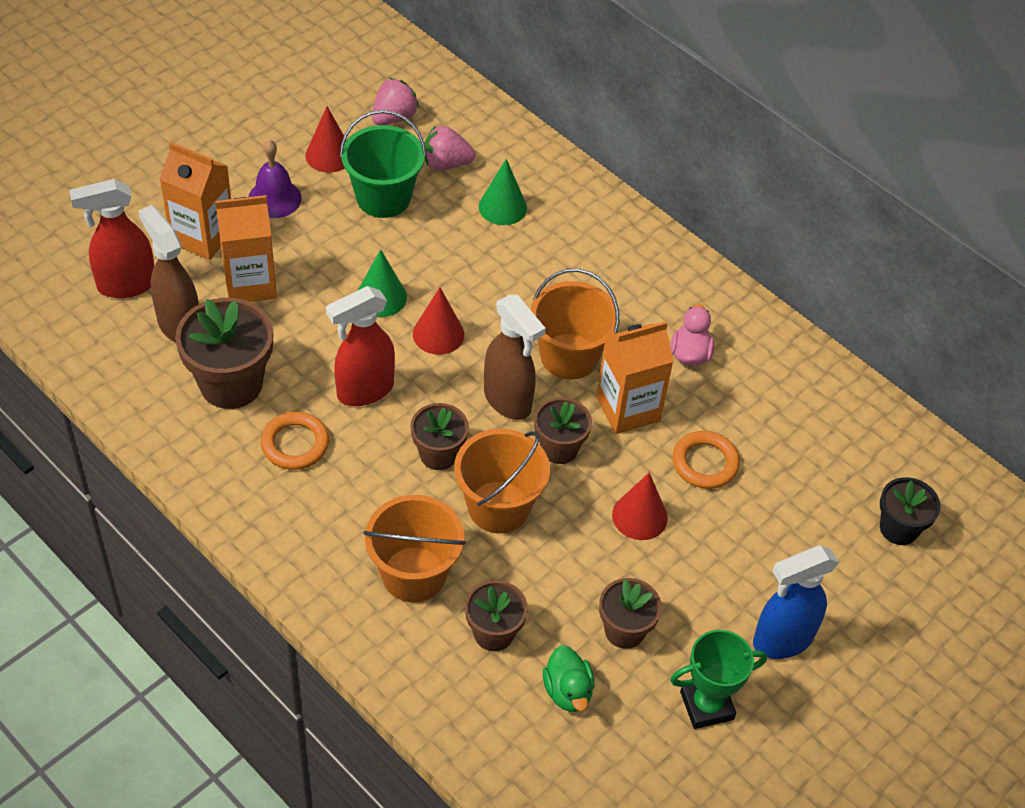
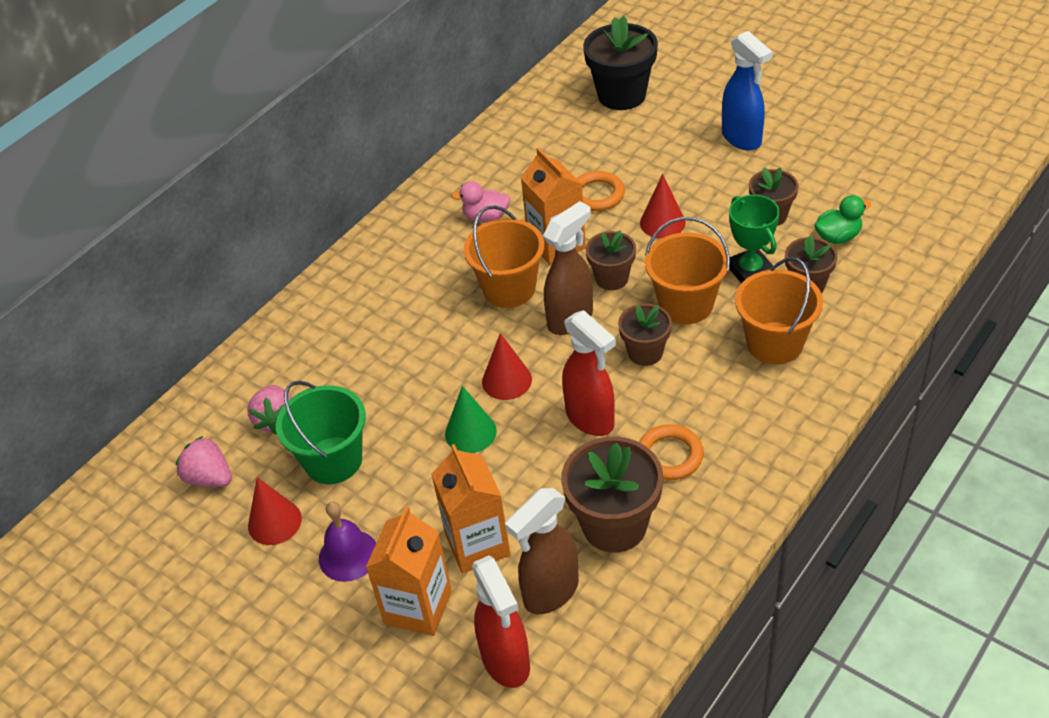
camera: 90 degrees left, 5 degrees down
(502, 207) = (332, 365): green cone -> none
(706, 705) = (813, 167): green trophy -> green trophy (750, 271)
(898, 528) = (622, 95): black flower pot -> black flower pot, size x1.67

